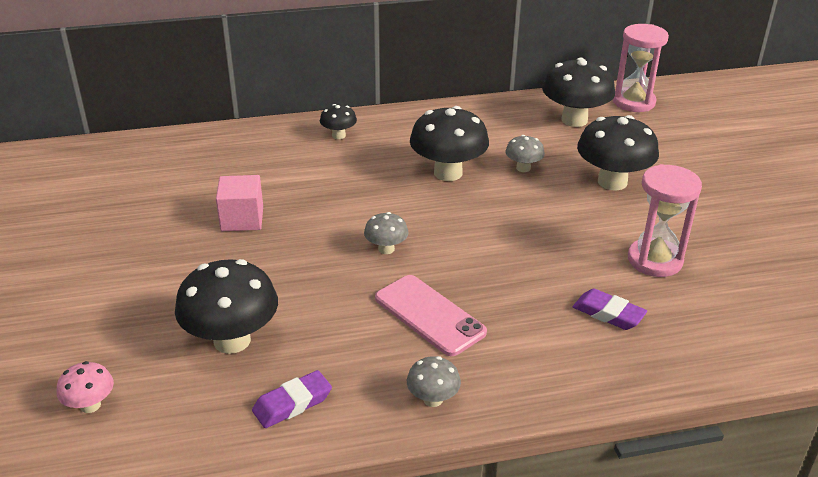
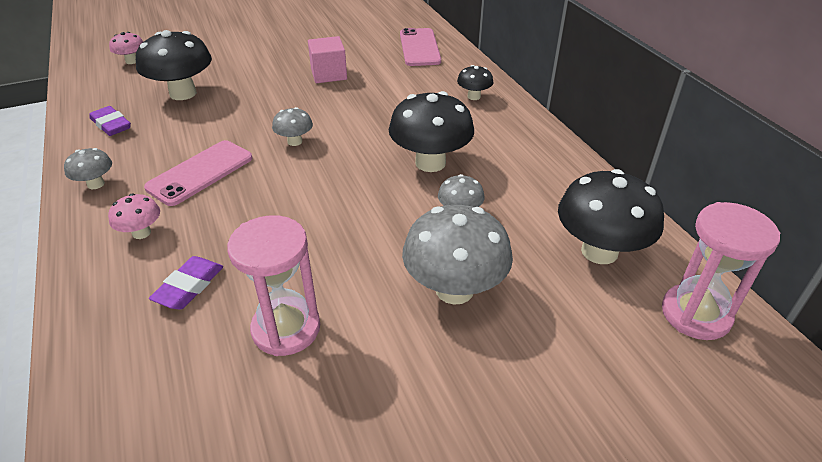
camera: 80 degrees right, 5 degrees up
(210, 152) = (419, 47): none -> pink phone
(529, 351) = (141, 233): none -> pink mushroom
(612, 182) = (454, 289): black mushroom -> grey mushroom

